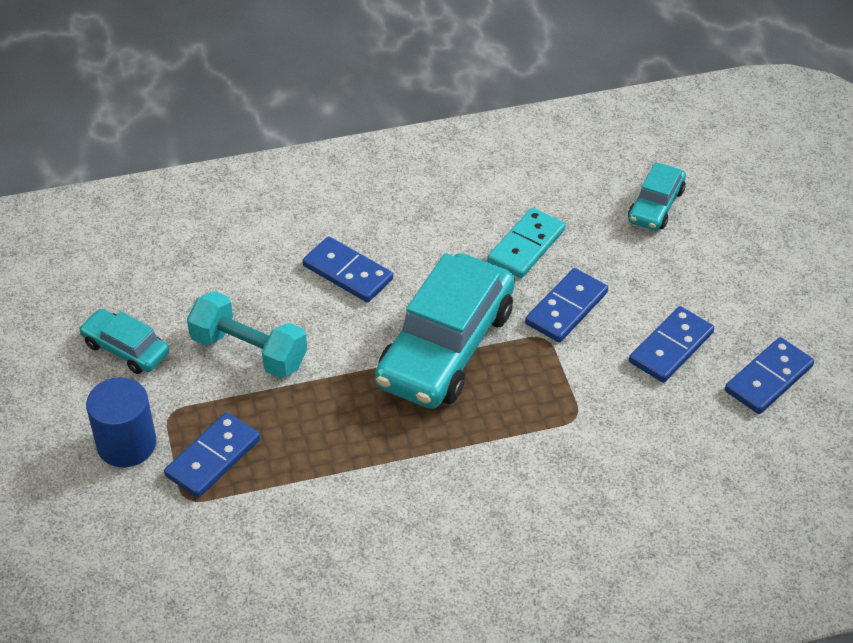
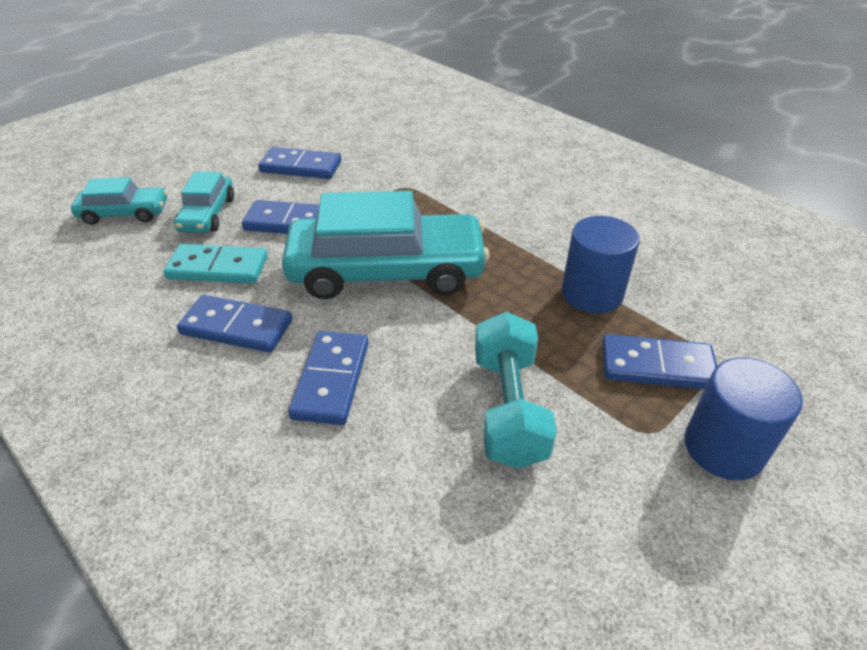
camera: 120 degrees left, 5 degrees down
(126, 348) = (614, 541): turquoise car -> turquoise car (207, 214)
(315, 469) = (592, 293): none -> blue cylinder
(769, 379) = (304, 127): blue domino -> blue domino (237, 327)

